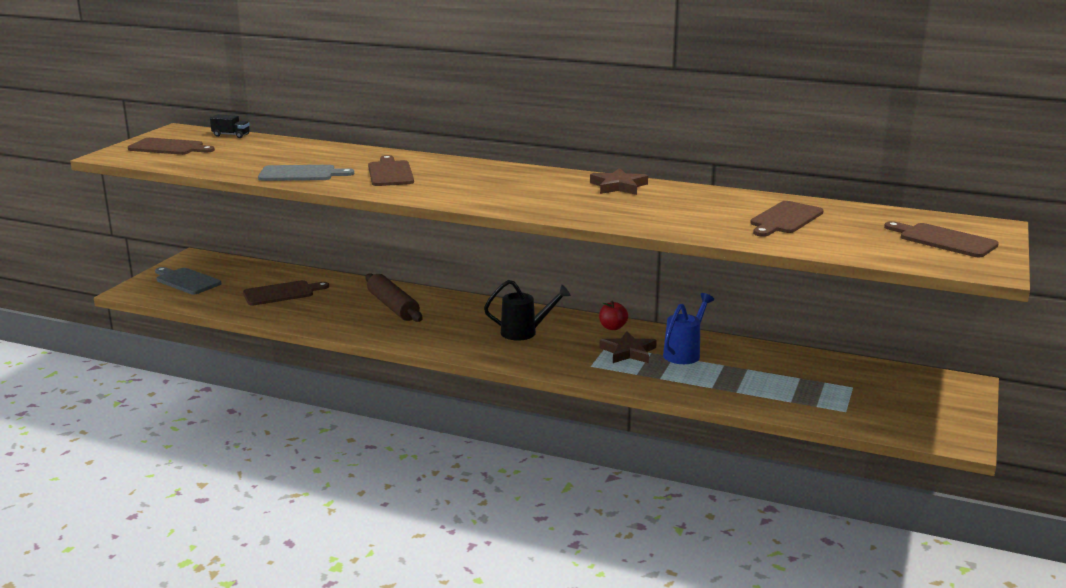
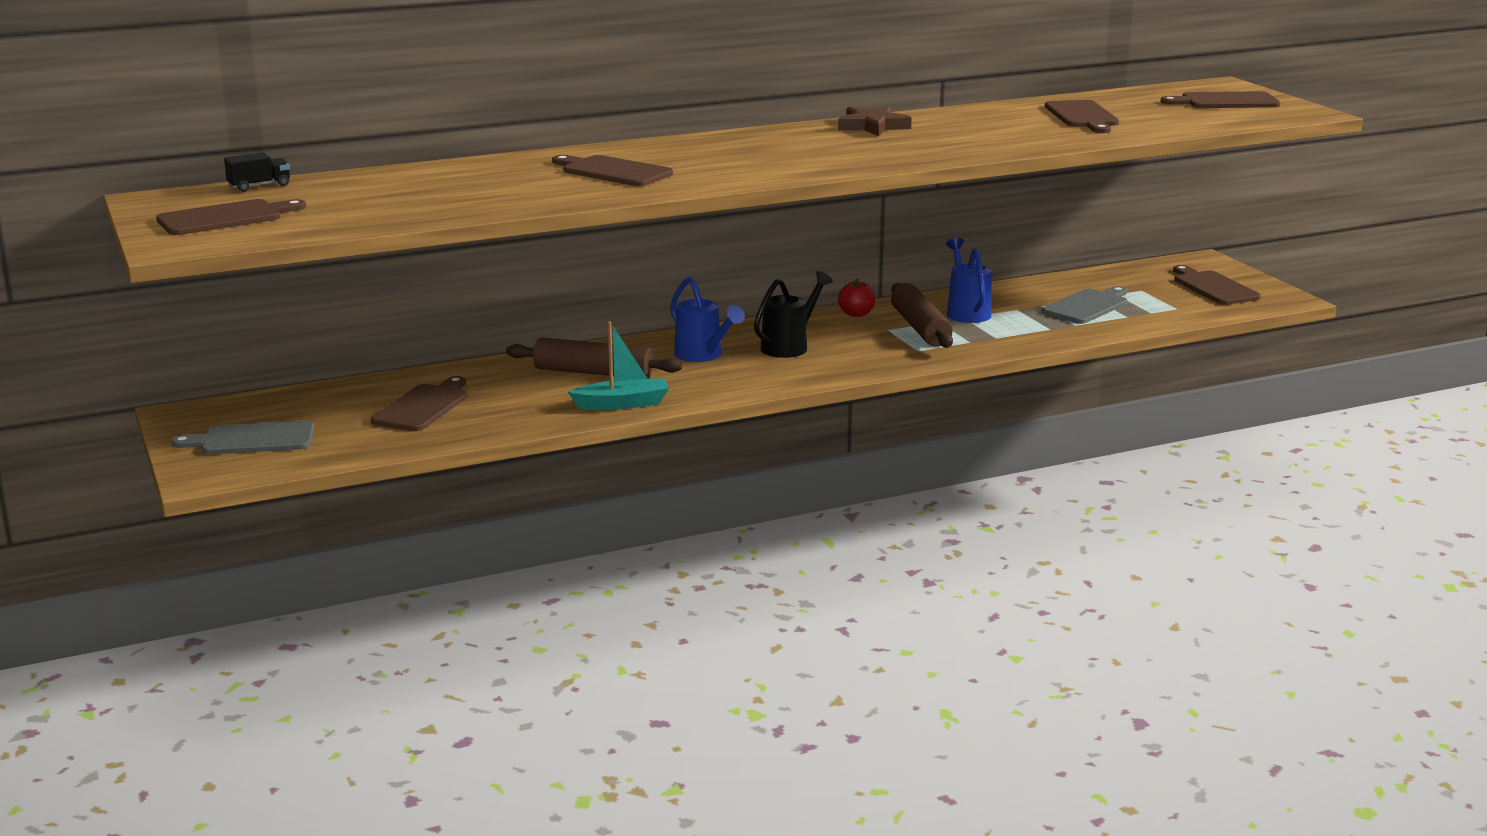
camera: 45 degrees left, 0 degrees up
(301, 174) = (516, 198): grey cutting board -> grey cutting board (1087, 306)
(363, 330) = (622, 404): none -> turquoise boat
(467, 319) = (702, 355): none -> blue watering can
(628, 352) = (920, 328): brown star -> brown rolling pin
(918, 407) = (1213, 287): none -> brown cutting board

